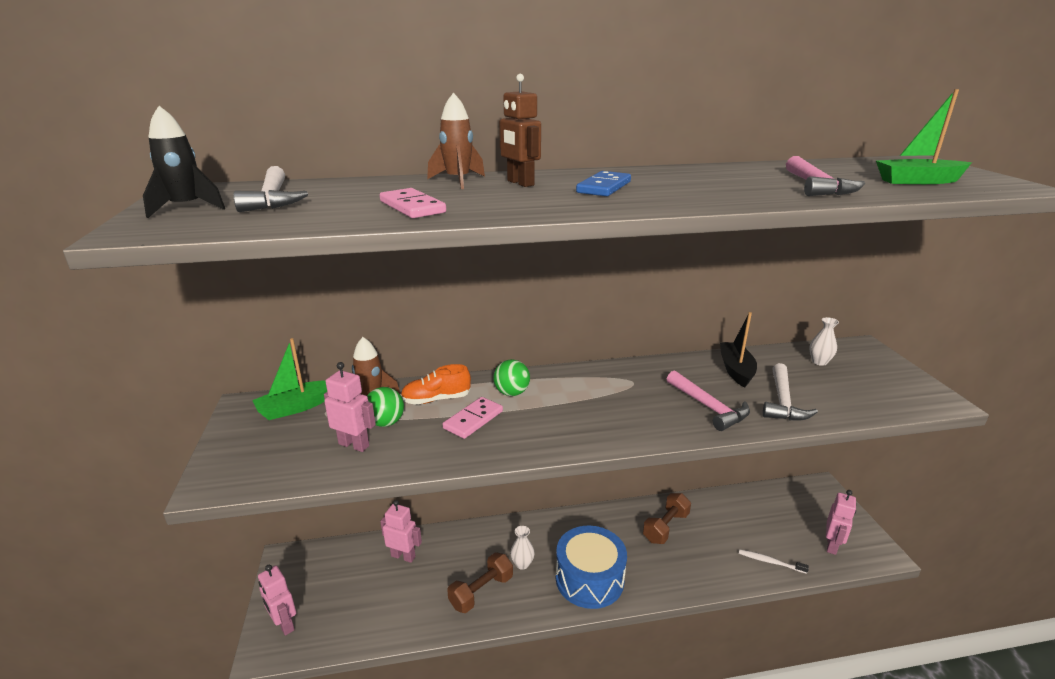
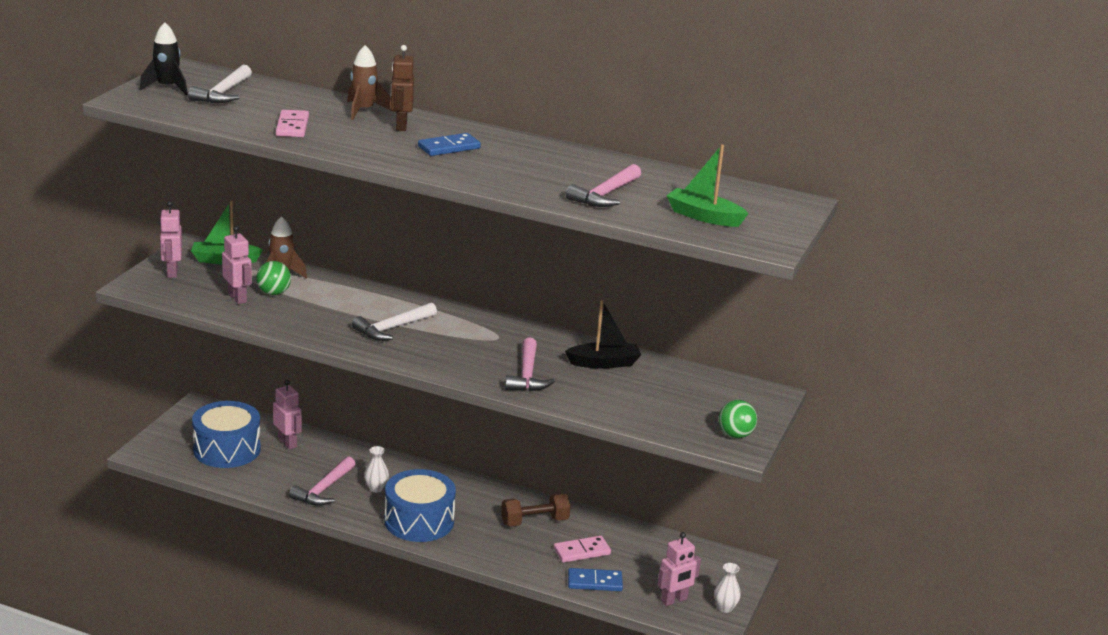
camera: 30 degrees right, 0 degrees up
(284, 624) = (165, 444): pink robot -> pink robot (172, 272)
(352, 595) = (227, 449): none -> blue drum
(436, 399) = (327, 292): orange shoe -> none
(473, 420) = (336, 314): pink domino -> pink domino (582, 551)
(481, 591) = (324, 490): brown dumbbell -> pink hammer
(511, 393) = (389, 308): green ball -> green ball (735, 435)
(736, 370) = (604, 363): black boat -> black boat turned 45 degrees clockwise
(770, 562) = (595, 582): white toothbrush -> blue domino
(783, 402) = (596, 395): white hammer -> white hammer (392, 328)
(819, 362) = (696, 387): white vase -> white vase (725, 608)

